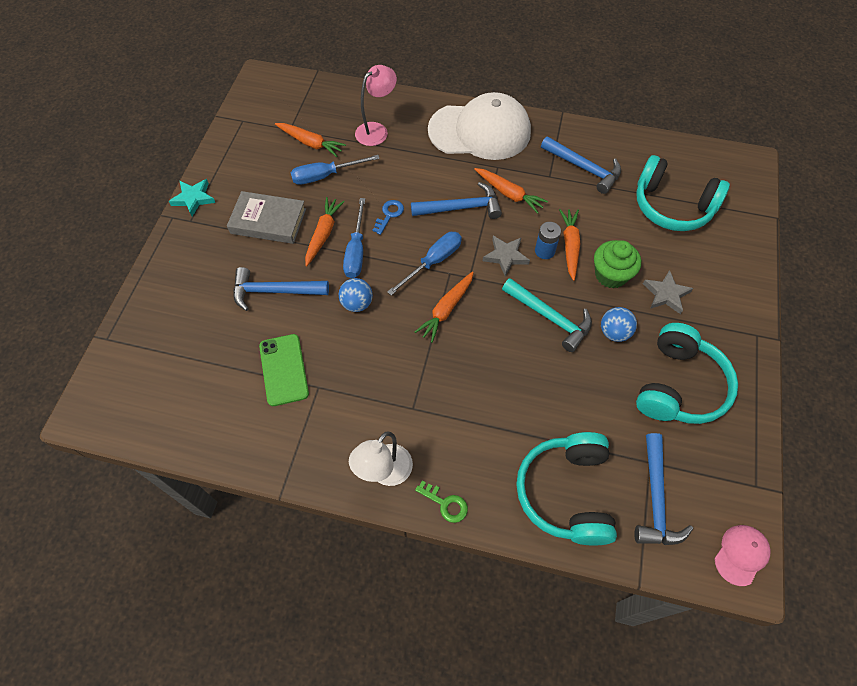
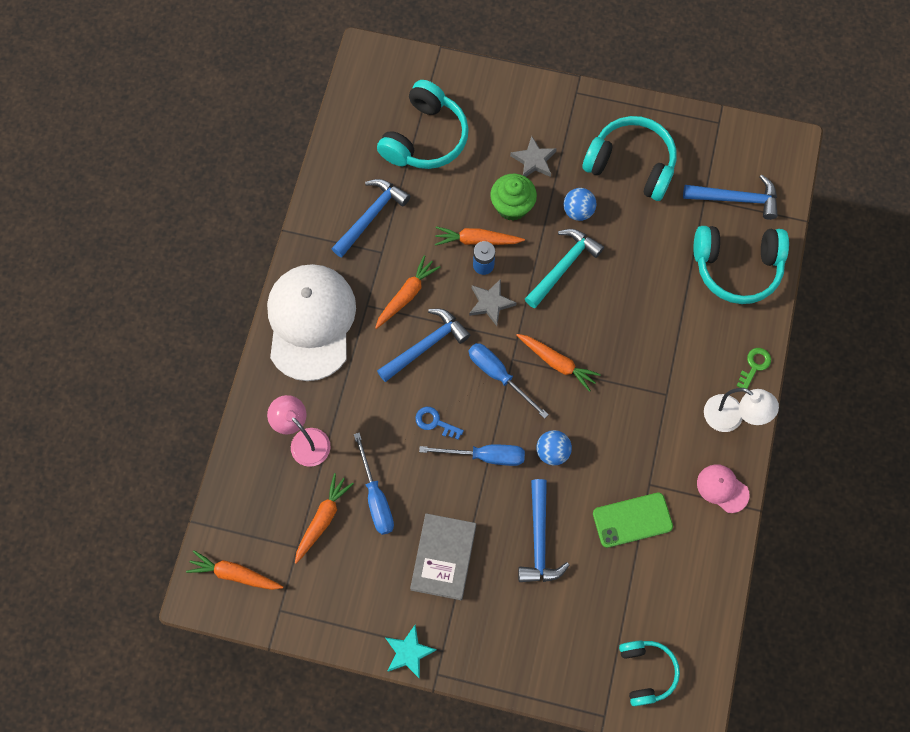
camera: 90 degrees left, 10 degrees up
(137, 375) = (646, 671): none -> turquoise headphones
(323, 234) = (462, 493): orange carrot -> orange carrot (235, 574)
(461, 208) = (426, 345): blue hammer -> blue hammer turned 60 degrees clockwise
(741, 554) = (775, 144): pink cap -> pink cap (722, 488)

